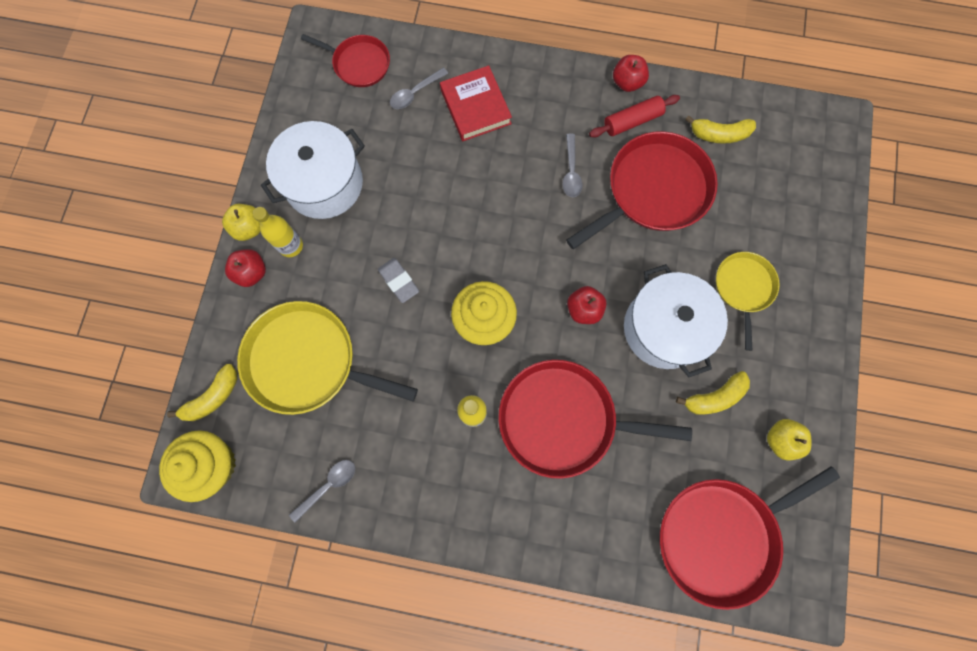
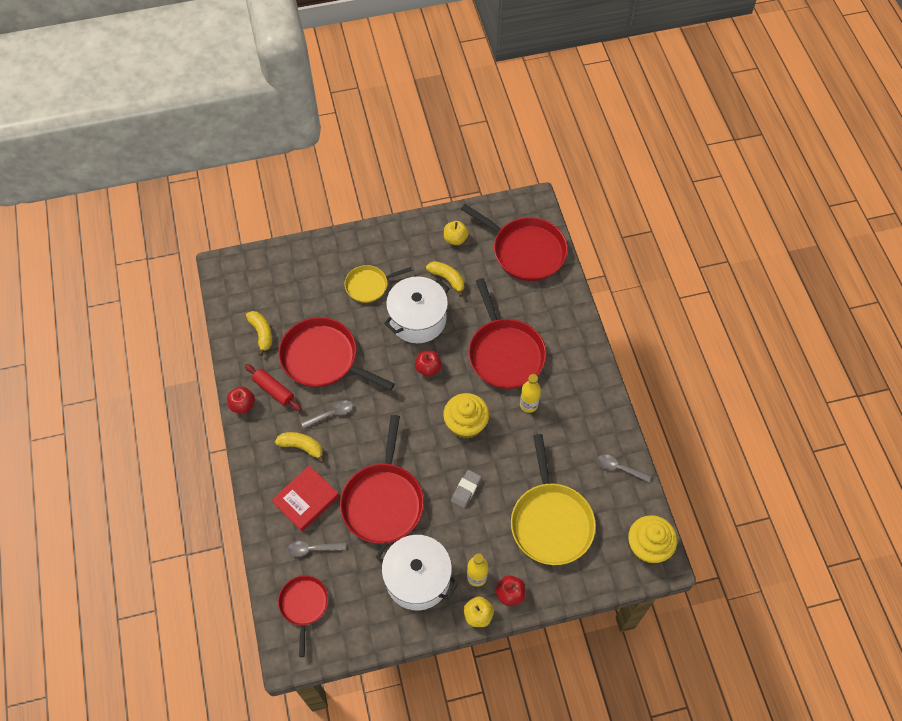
camera: 115 degrees left, 15 degrees down
(213, 397) = (607, 571): yellow banana -> yellow banana (302, 447)
(415, 93) = (312, 549): grey spoon -> grey spoon turned 150 degrees clockwise
(432, 185) = (383, 501): none -> red pan

